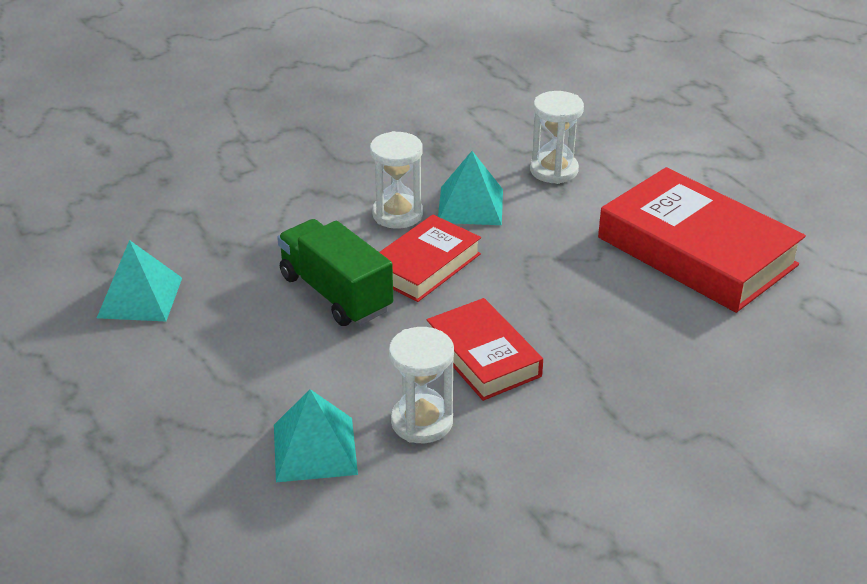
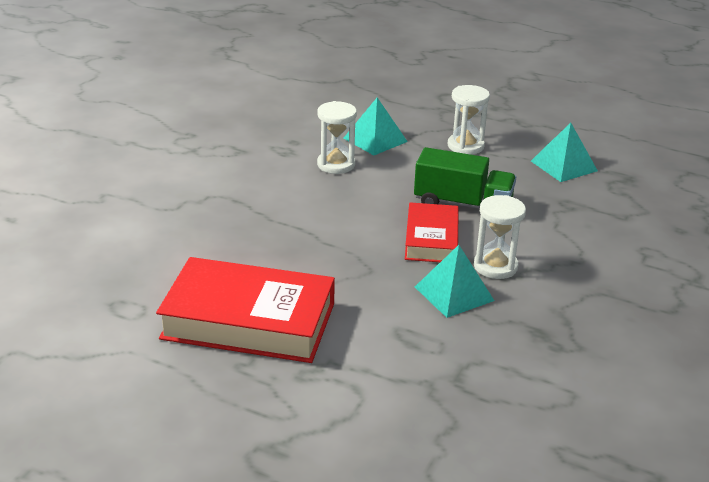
camera: 145 degrees right, 5 degrees down
(483, 356) = (336, 202): red book -> none
(554, 170) = (425, 353): white hourglass -> white hourglass (465, 146)

